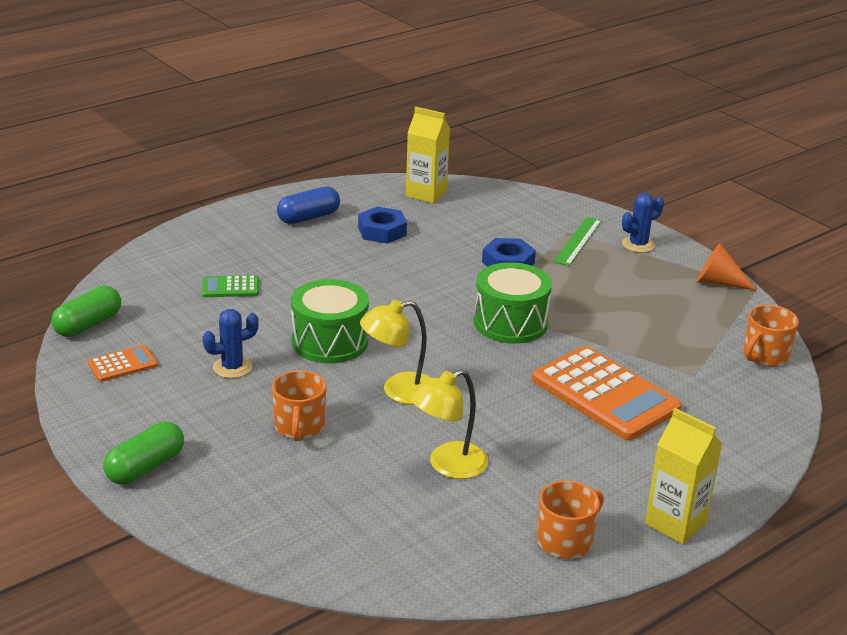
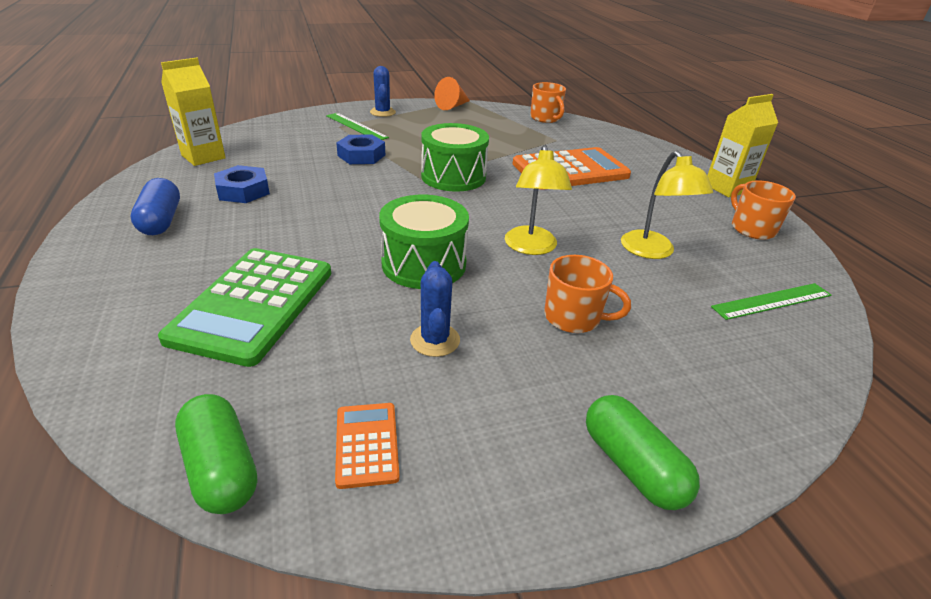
camera: 70 degrees left, 5 degrees up
(230, 287) = (253, 304): green calculator -> green calculator, size x2.16
(403, 546) = (772, 301): none -> green ruler

